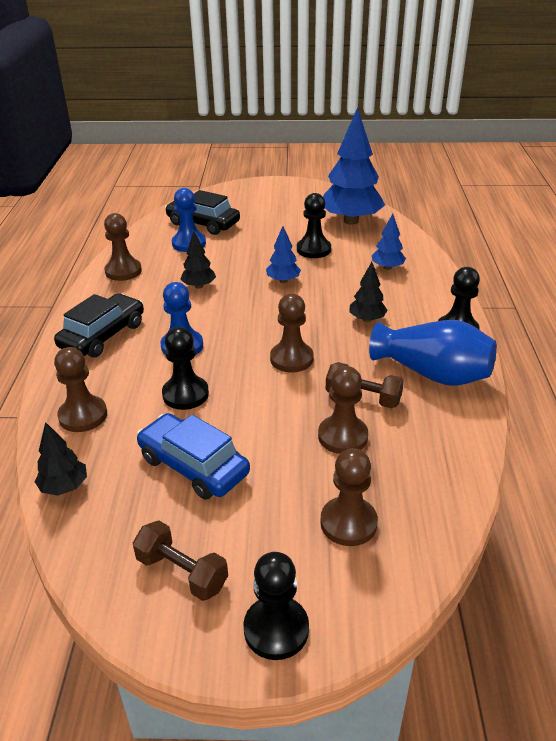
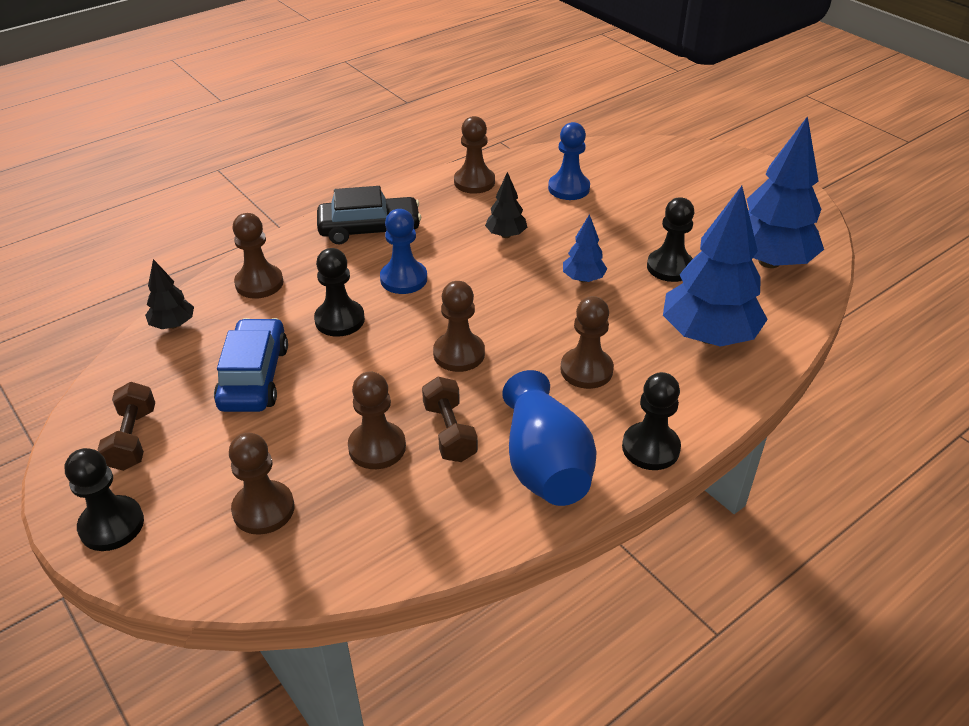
camera: 50 degrees right, 5 degrees up
(203, 223) = (616, 175): black car -> none
(367, 319) = (586, 370): black tree -> brown pawn
(387, 267) = (708, 336): blue tree -> blue tree, size x2.10

